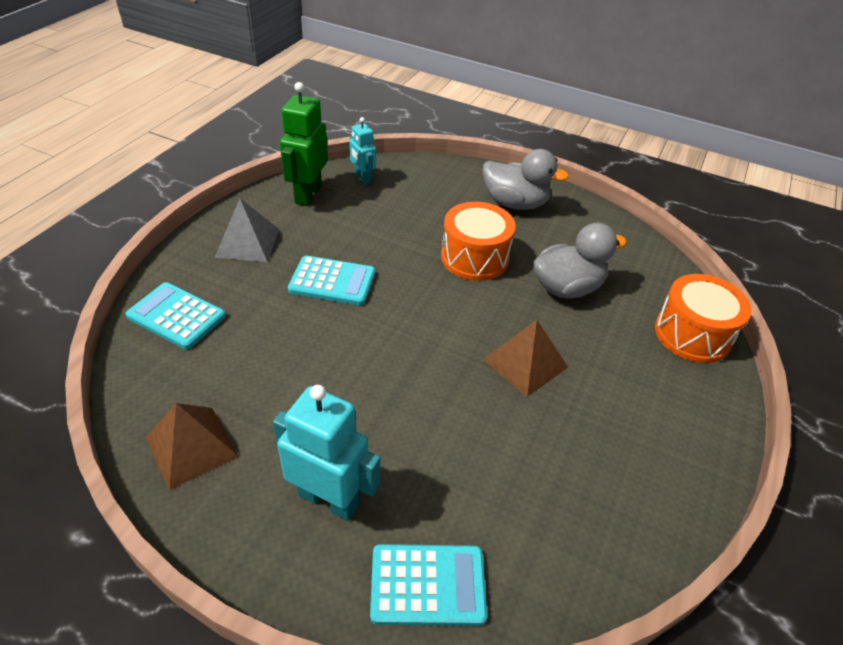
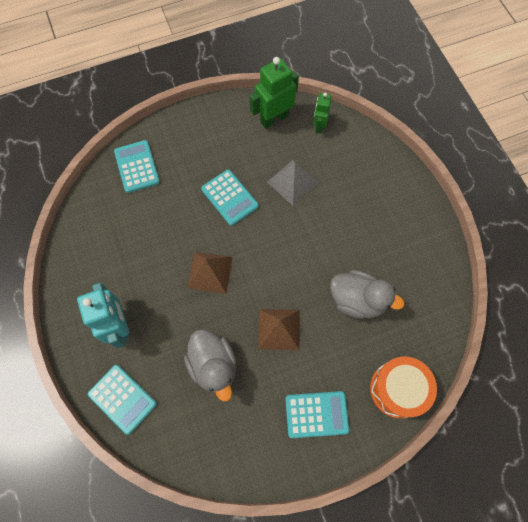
camera: 45 degrees right, 25 degrees up
(192, 447) = (88, 252): brown pyramid -> brown pyramid (210, 272)
(247, 242) = (209, 137): grey pyramid -> grey pyramid (292, 182)
(362, 178) = (319, 126): turquoise robot -> green robot
(474, 257) = (325, 237): orange drum -> none
(515, 203) = (397, 212): grey duck -> grey duck (213, 366)
(657, 412) = (316, 414): none -> turquoise calculator

